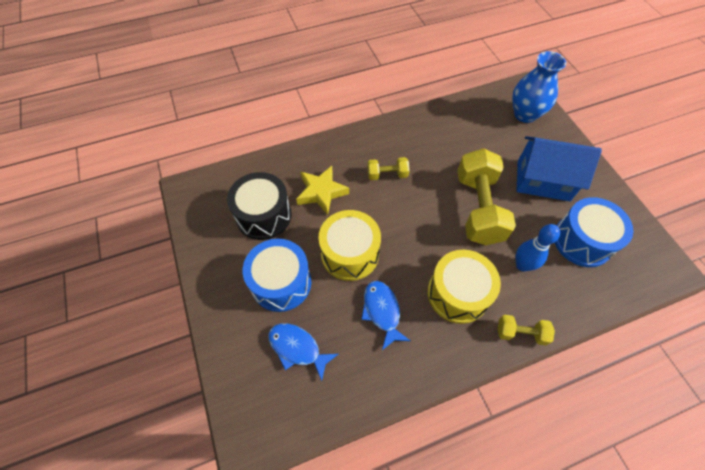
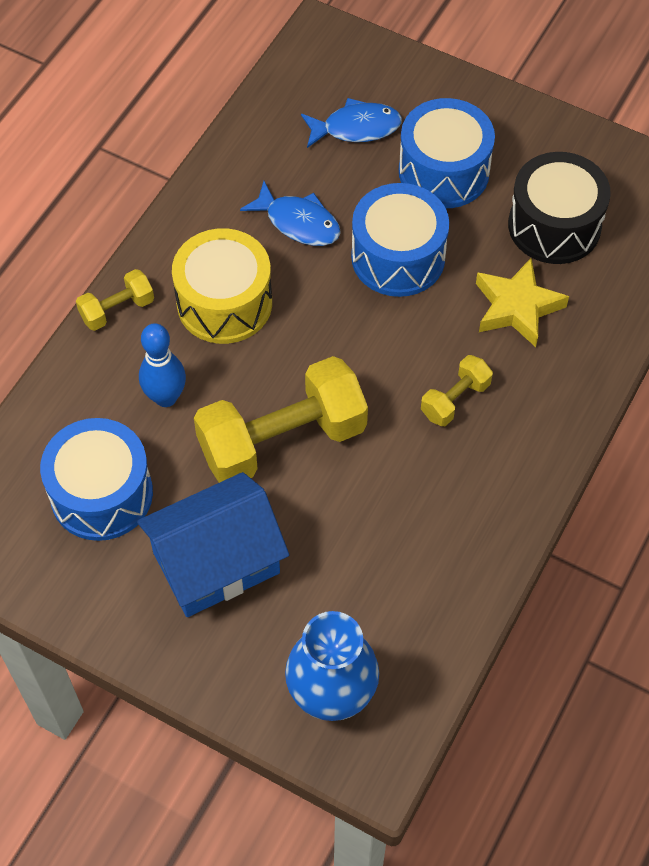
camera: 140 degrees right, 0 degrees up
(350, 254) = (398, 257): yellow drum -> blue drum
(478, 208) = (282, 440): yellow dumbbell -> yellow dumbbell turned 75 degrees counterclockwise

